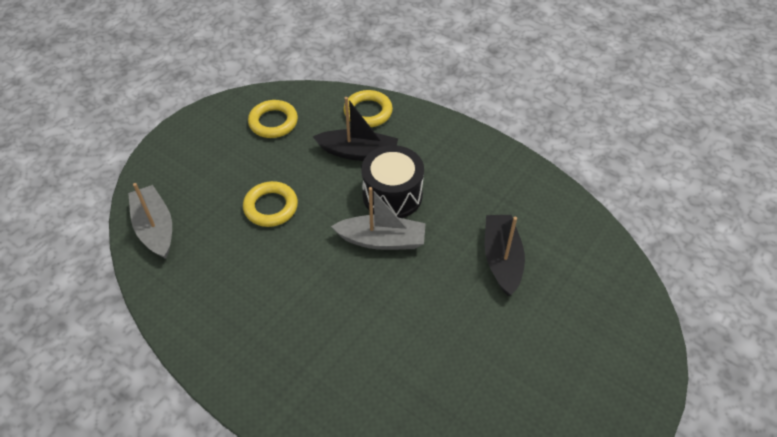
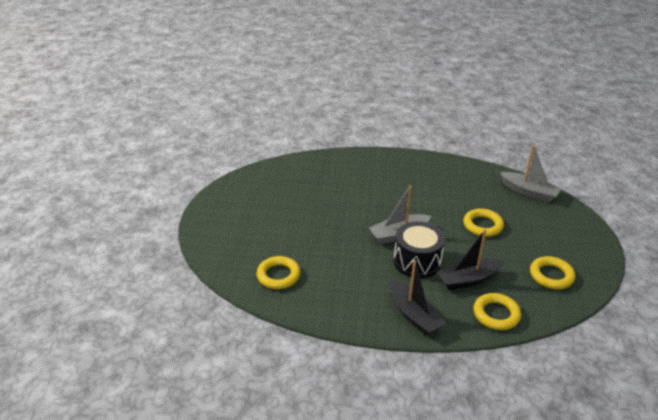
camera: 150 degrees right, 15 degrees down
(501, 259) = (317, 252): black boat -> black boat (414, 315)
(565, 247) = (278, 275): none -> yellow ring

